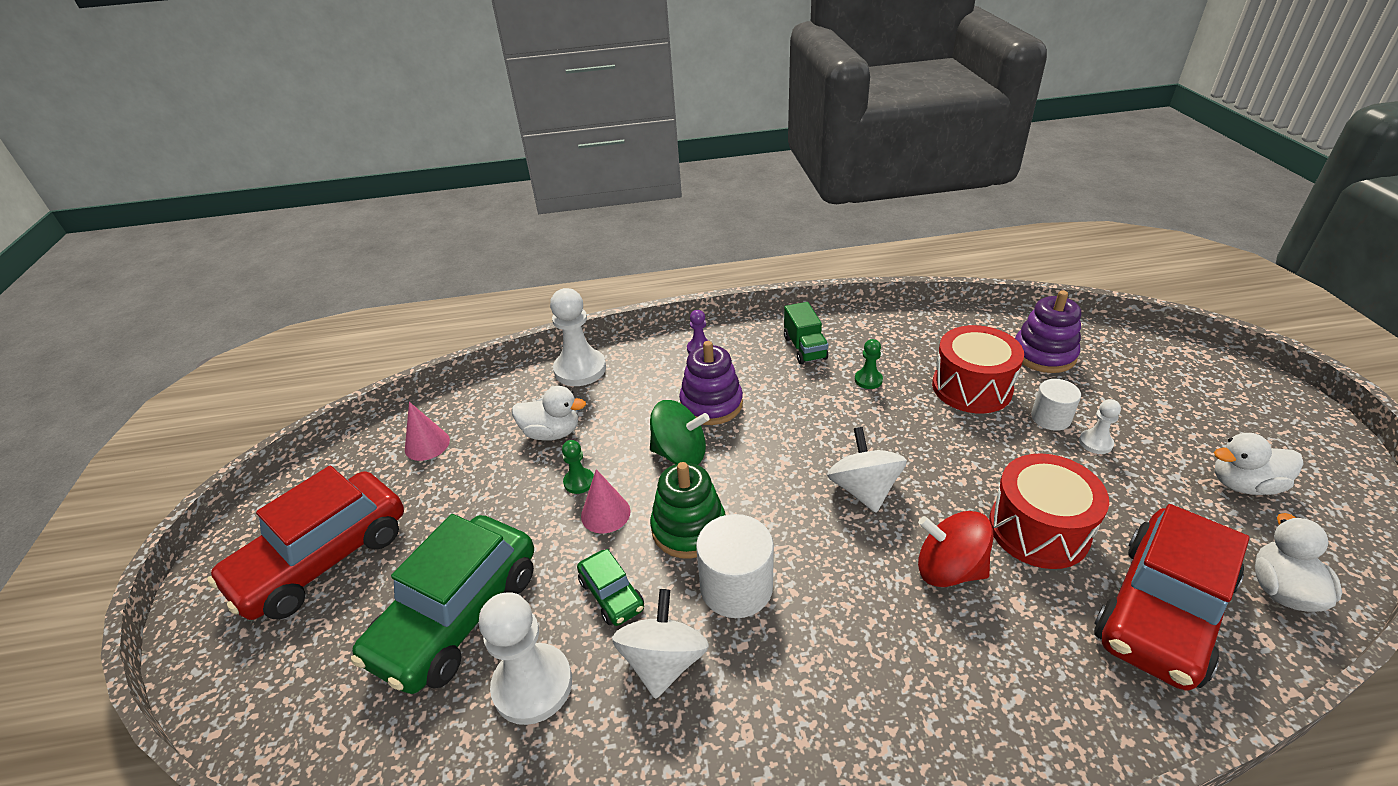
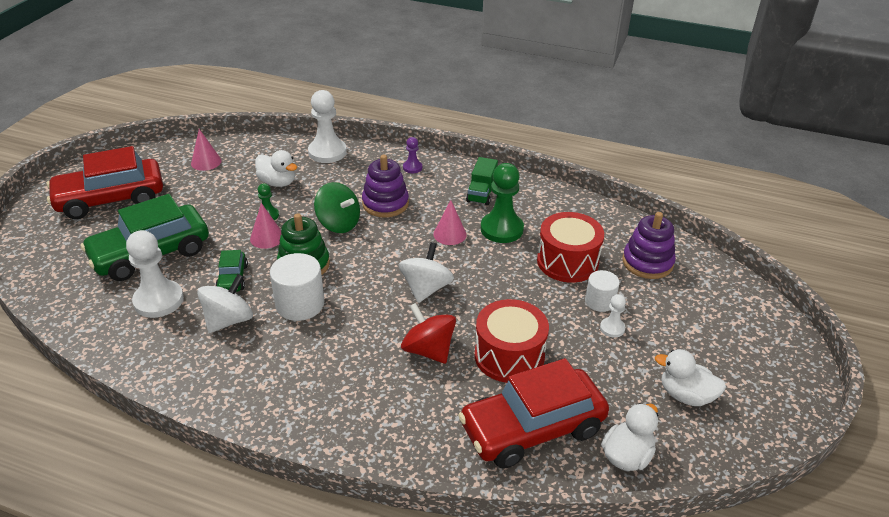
camera: 25 degrees right, 0 degrees up
(820, 410) = (450, 234): none -> pink cone
(868, 380) = (501, 229): green pawn -> green pawn, size x2.00

